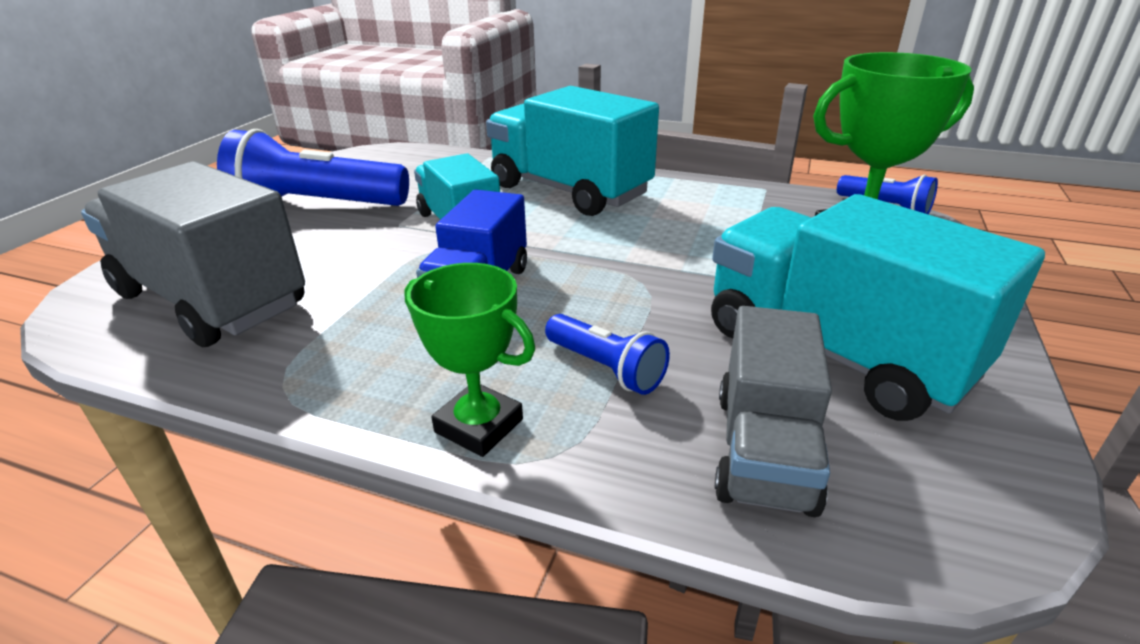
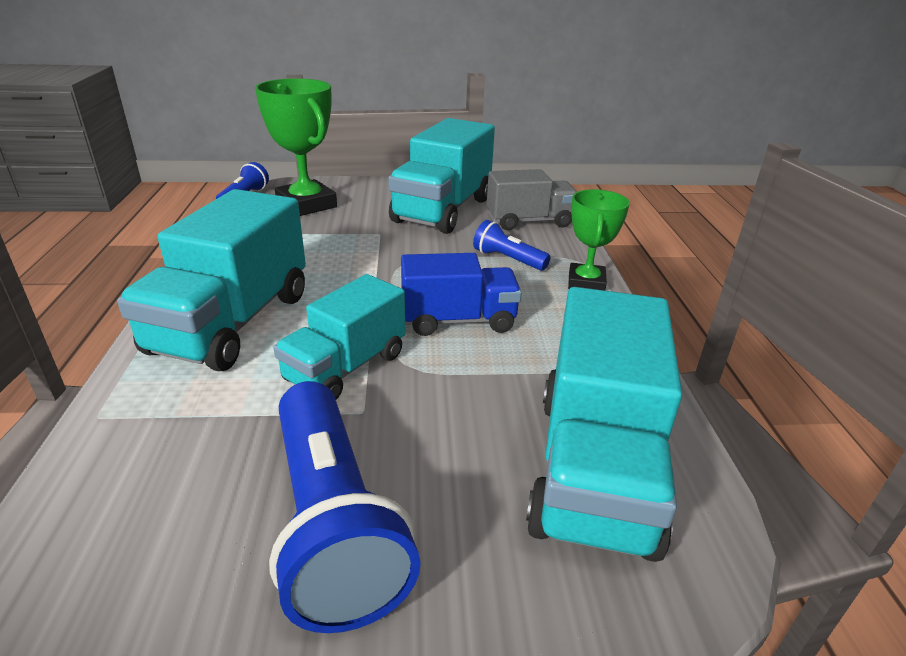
camera: 115 degrees left, 0 degrees up
(211, 300) = (594, 468): grey truck -> turquoise truck
(606, 368) = (508, 259): blue flashlight -> blue flashlight turned 75 degrees counterclockwise

